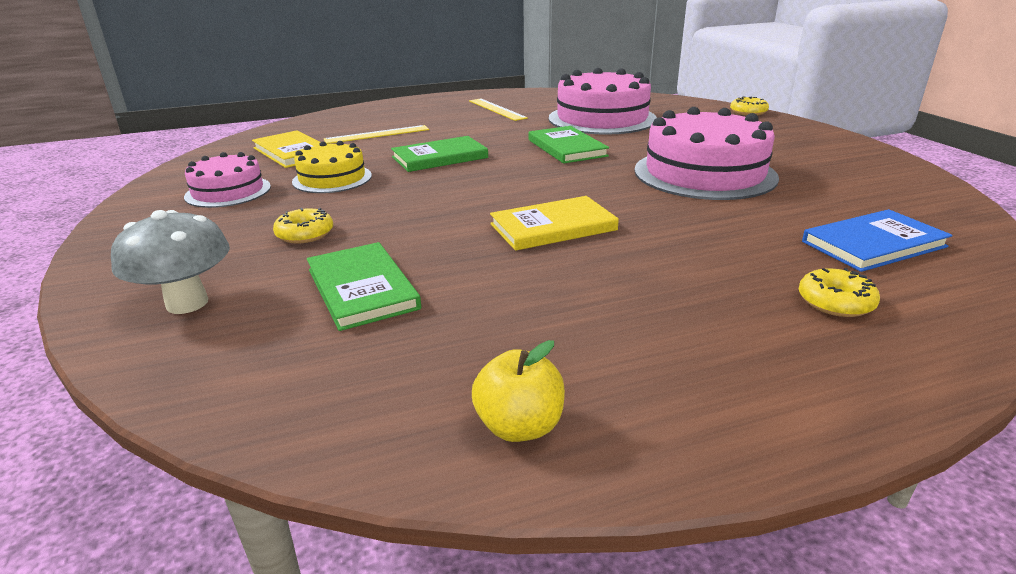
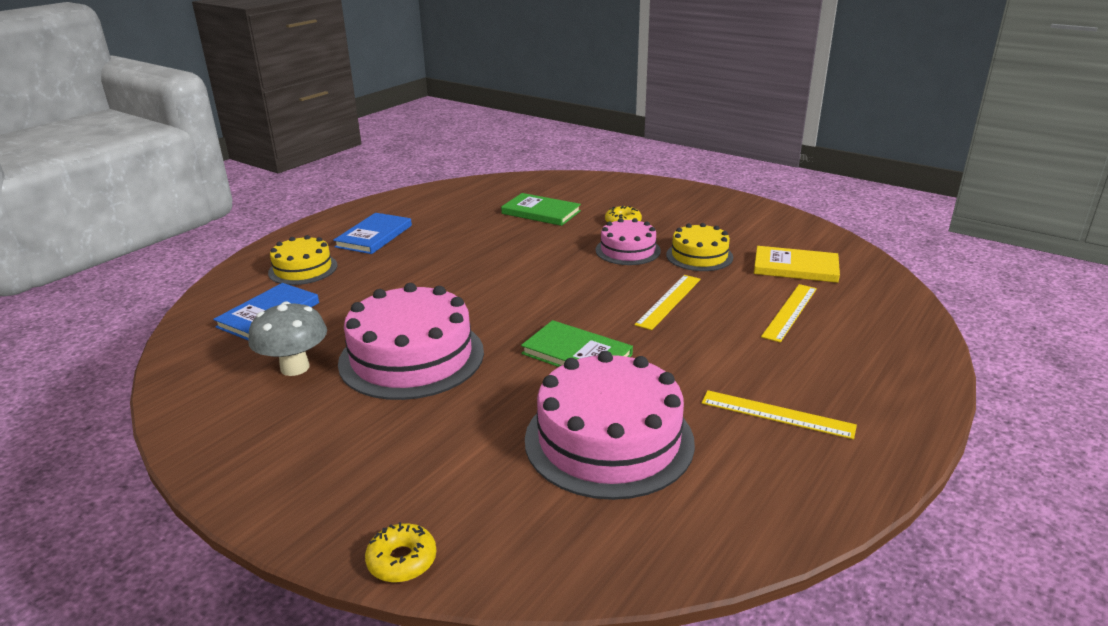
camera: 145 degrees right, 0 degrees up
(187, 303) = (602, 189): grey mushroom -> grey mushroom (295, 368)
(228, 191) = (736, 228): pink cake -> pink cake (628, 250)
(439, 157) = (669, 301): green book -> yellow ruler
(519, 426) = (420, 199): yellow apple -> none
(553, 227) = (488, 266): yellow book -> none
(688, 336) = (374, 236): none -> blue book
(835, 302) = (303, 269): yellow donut -> yellow cake

